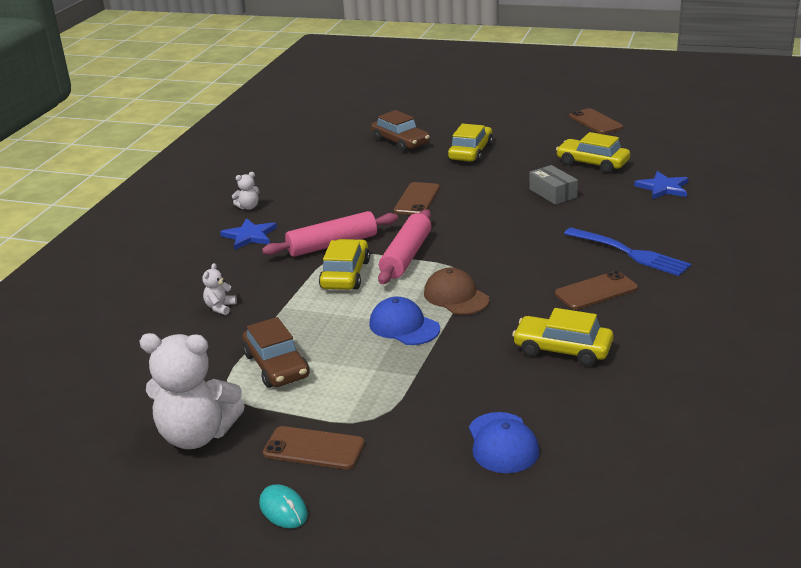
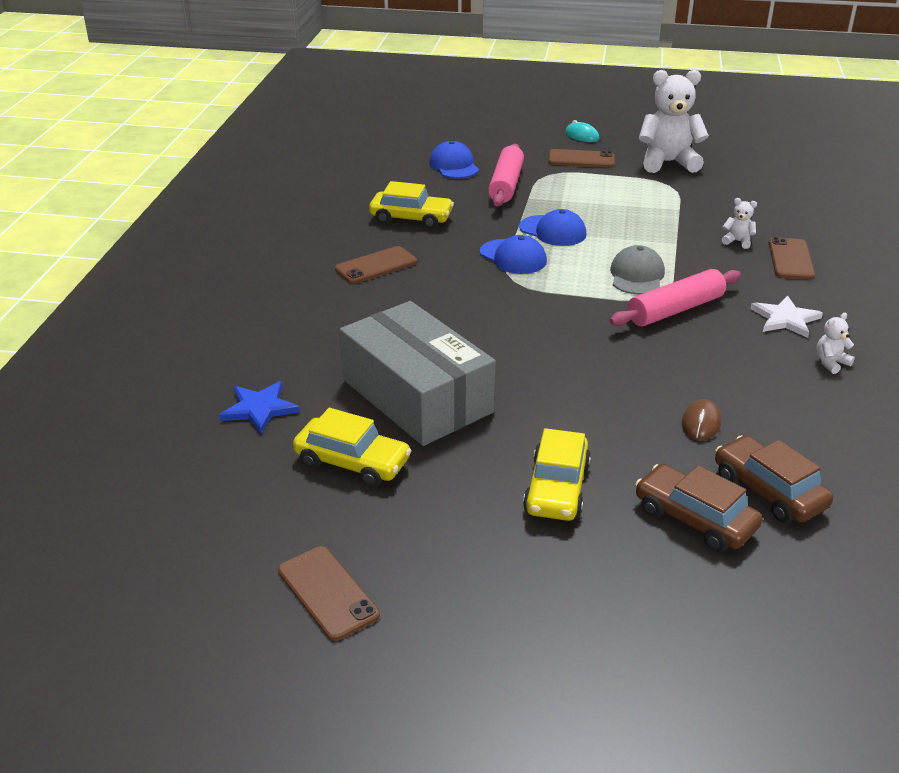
camera: 170 degrees right, 5 degrees up
(220, 307) = (737, 241): white teddy bear -> white teddy bear turned 75 degrees counterclockwise
(249, 236) = (785, 319): blue star -> white star
(276, 366) = (645, 201): brown car -> brown car (768, 491)
(345, 274) = (637, 276): yellow car -> grey cap
(367, 178) = (701, 423): none -> brown mouse
(406, 256) = (581, 298): pink rolling pin -> pink rolling pin (506, 185)
(417, 199) = (605, 381): brown phone -> brown phone (790, 259)
(456, 296) = (513, 257): brown cap -> blue cap
(553, 193) = (417, 396): grey box -> grey box, size x2.25
(628, 253) = (334, 307): blue fork -> none

